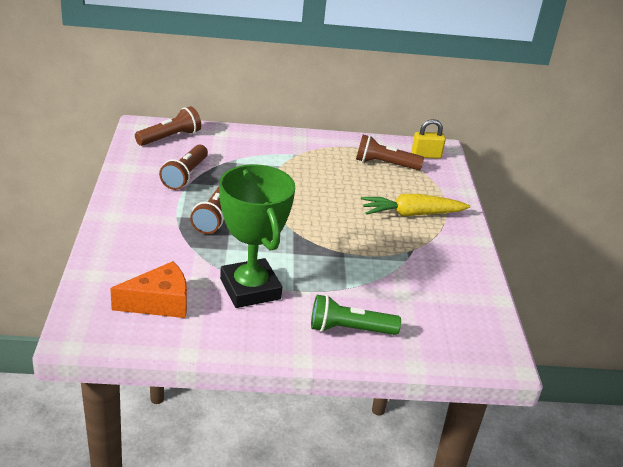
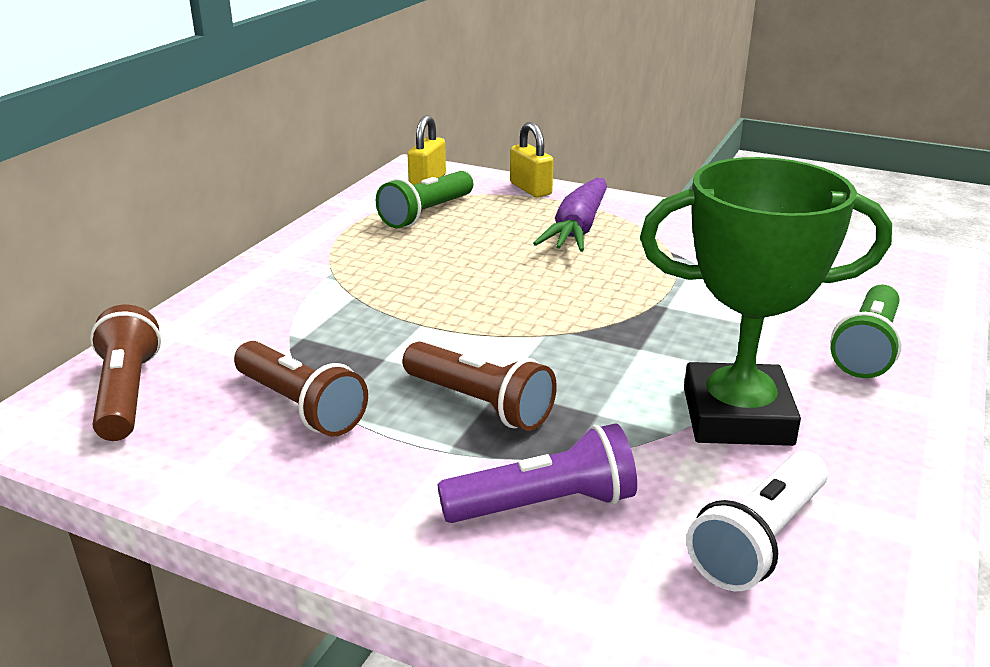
camera: 60 degrees left, 5 degrees down
(154, 245) = (544, 504): none -> purple flashlight
(159, 302) = (759, 540): orange cheese -> white flashlight
(384, 164) = (426, 214): brown flashlight -> green flashlight
(411, 214) = (578, 229): yellow carrot -> purple carrot
(450, 190) = (530, 189): none -> yellow padlock

